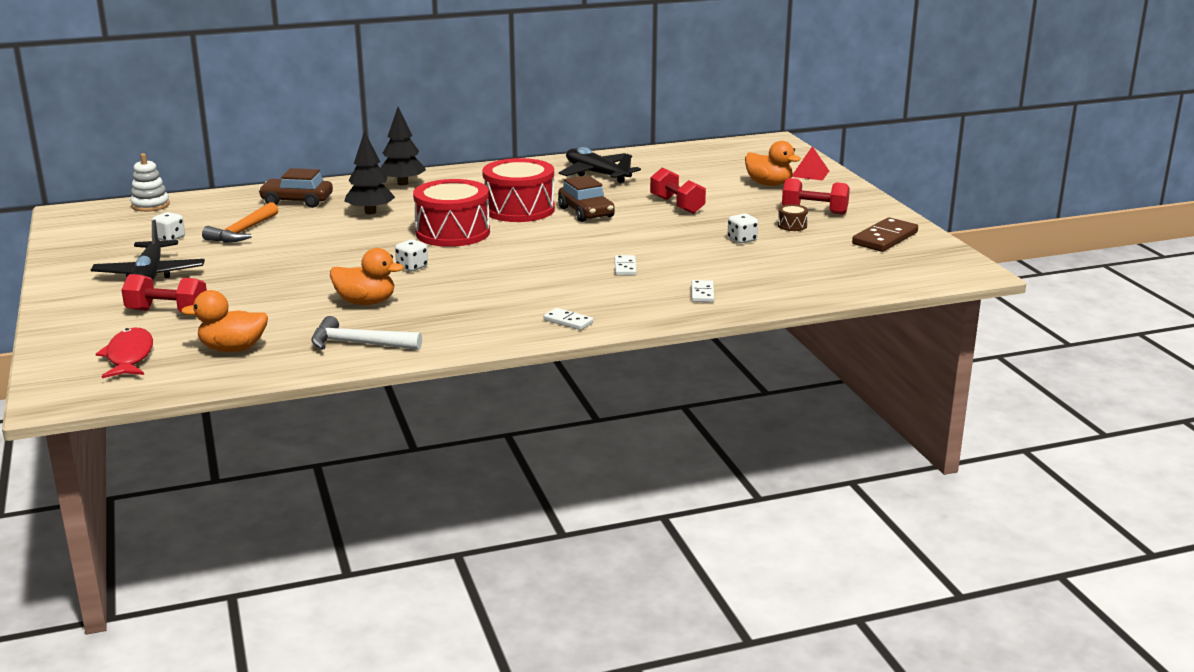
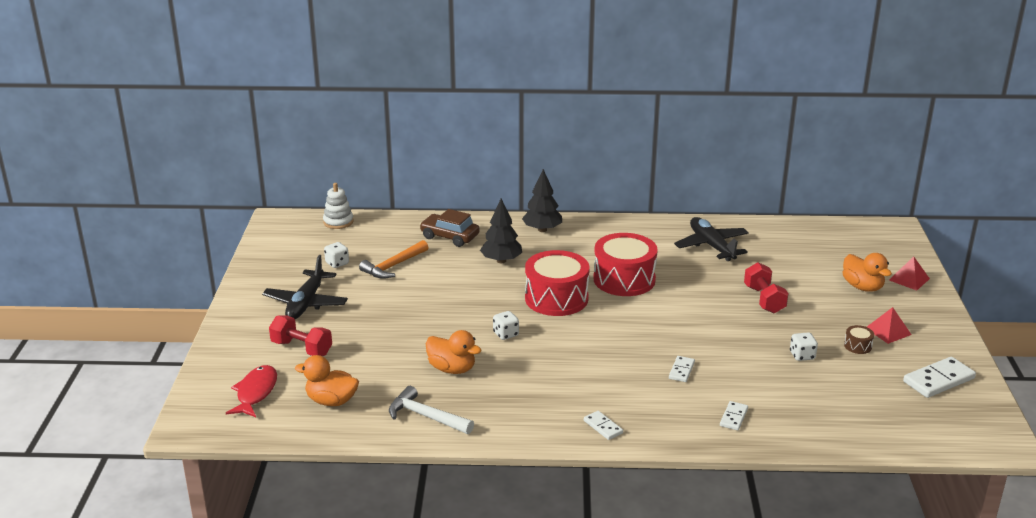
camera: 20 degrees right, 5 degrees up
(586, 212) = (679, 294): brown car -> none
(814, 211) = (888, 331): red dumbbell -> red pyramid
(885, 238) = (938, 380): brown domino -> white domino

